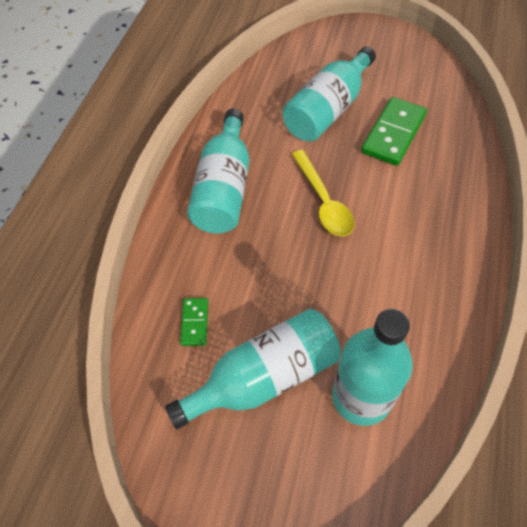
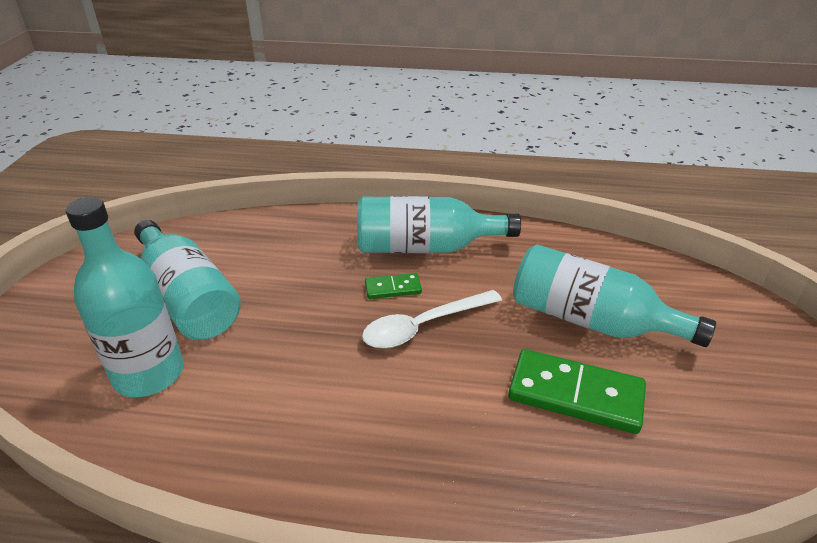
camera: 80 degrees right, 20 degrees down
(195, 322) = (255, 249): green domino -> green domino (393, 288)
(323, 201) = (423, 326): yellow spoon -> white spoon

